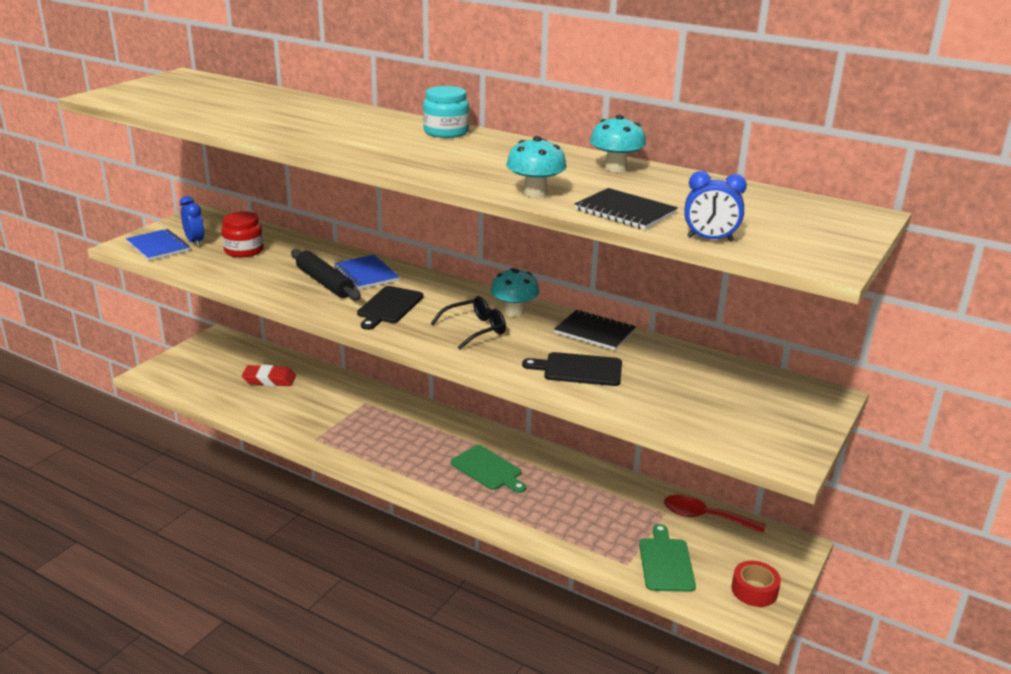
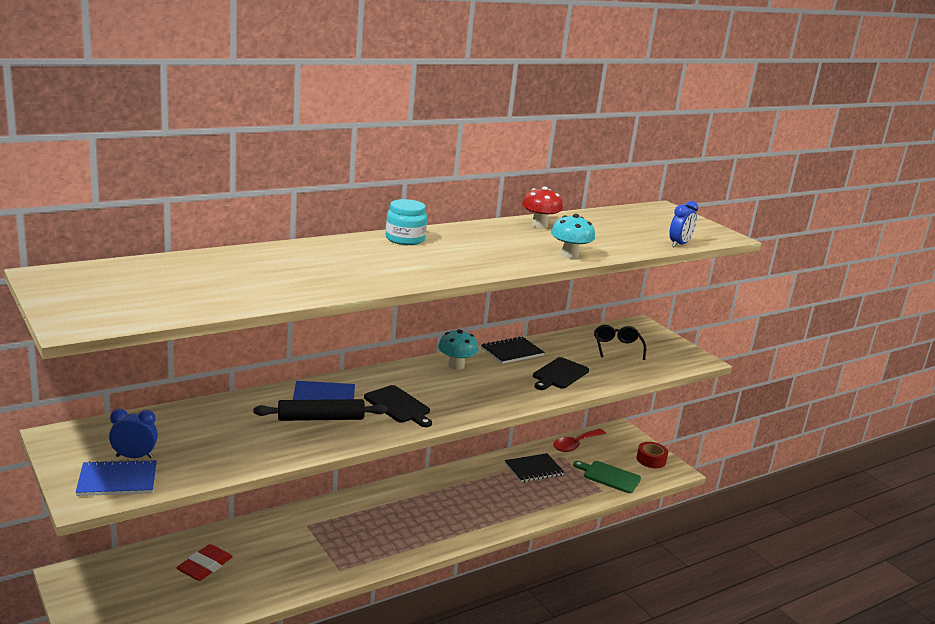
camera: 65 degrees left, 5 degrees down
(244, 250) = (195, 436): red jar -> none
(475, 329) = (470, 387): black glasses -> black glasses (617, 347)
(488, 469) = (459, 501): green cutting board -> none
(615, 168) = (539, 225): turquoise mushroom -> red mushroom
(625, 211) = (621, 246): black notebook -> black notebook (534, 469)

